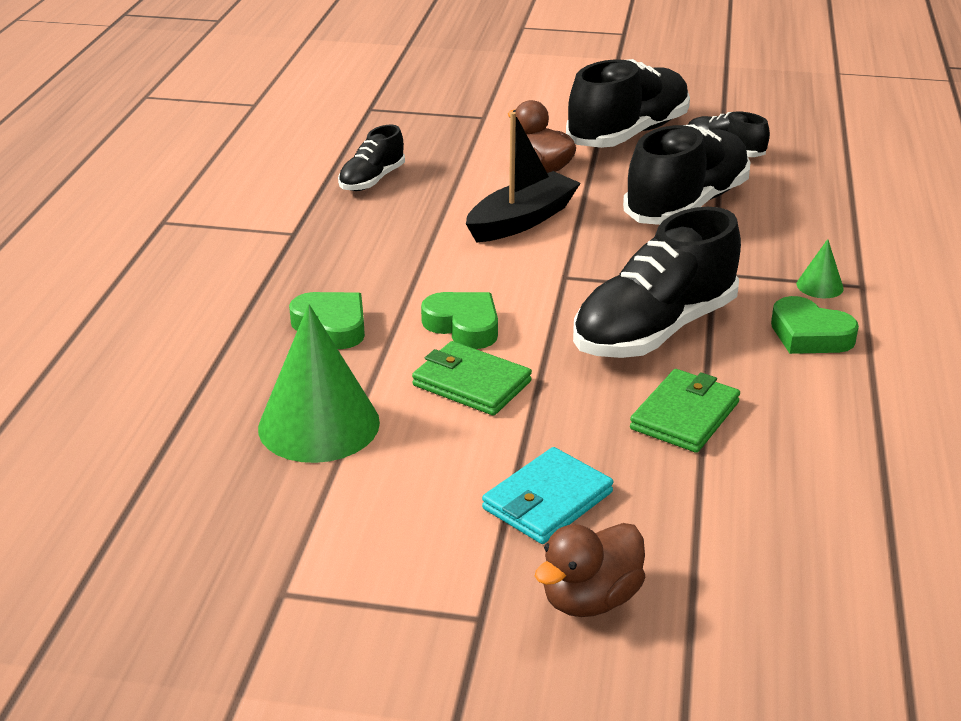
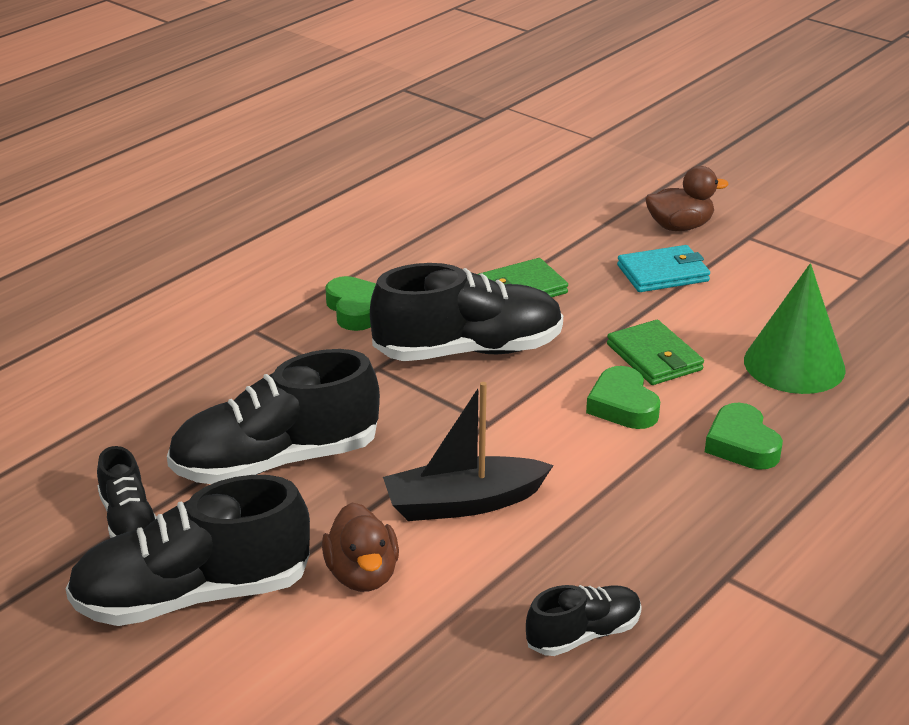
camera: 150 degrees left, 0 degrees up
(819, 286) = (287, 341): green cone -> none

